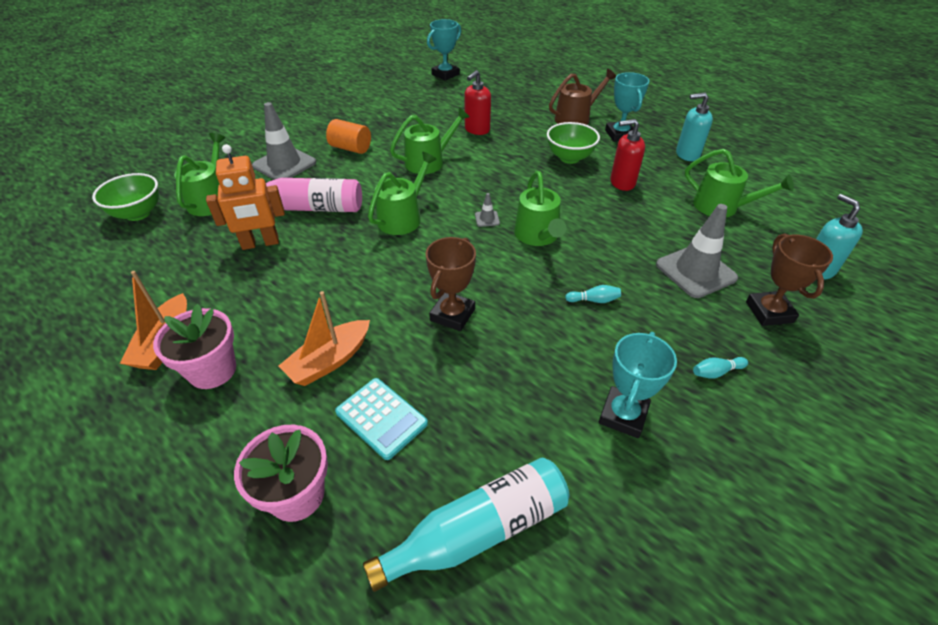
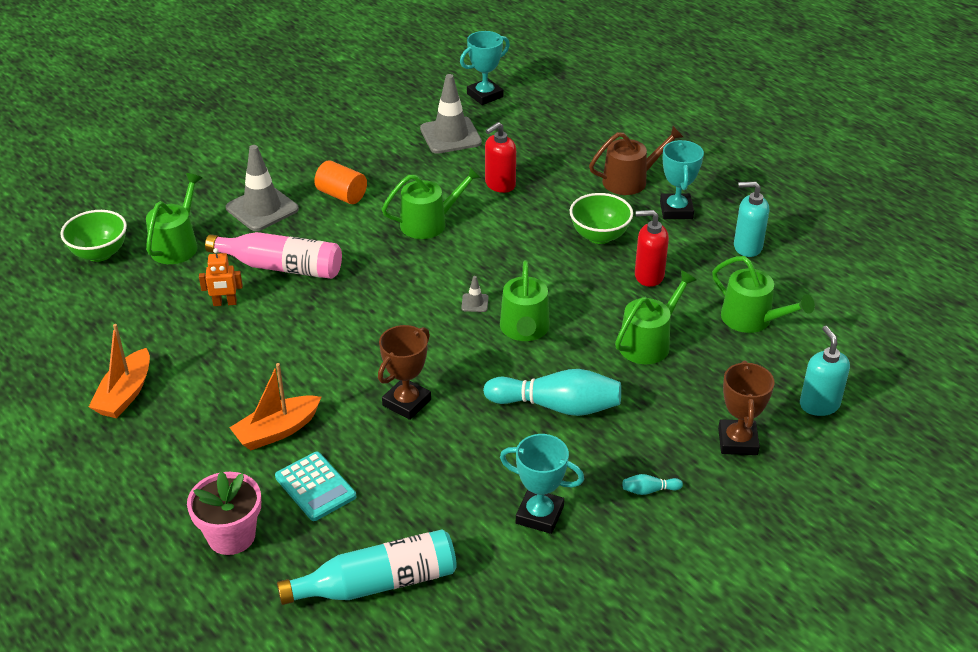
camera: 10 degrees right, 5 degrees down
(212, 370) = (168, 425): pink flower pot -> none
(260, 243) = (225, 303): orange robot -> orange robot, size x0.59
(403, 218) = (382, 291): green watering can -> green watering can (648, 343)
(594, 300) = (557, 406): turquoise bowling pin -> turquoise bowling pin, size x2.40
(623, 415) = (539, 515): turquoise trophy -> turquoise trophy turned 75 degrees clockwise
(695, 271) = (681, 390): grey traffic cone -> grey traffic cone (450, 136)

